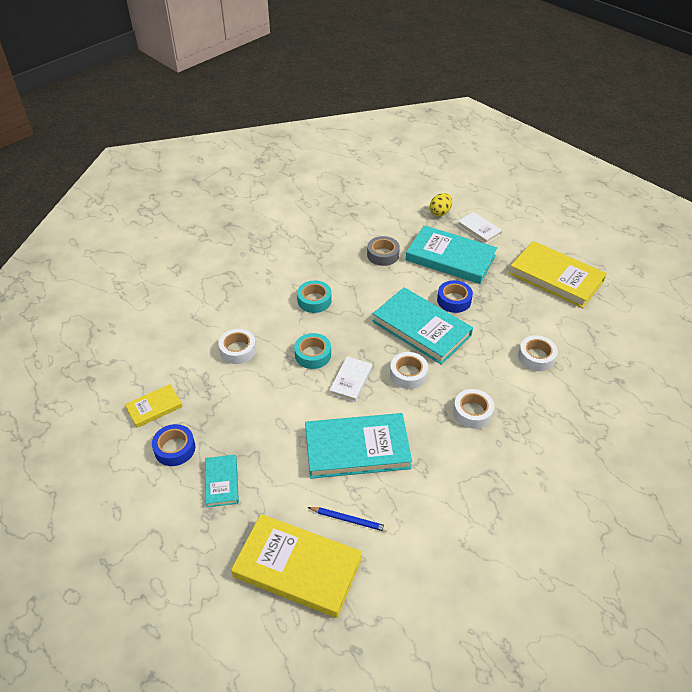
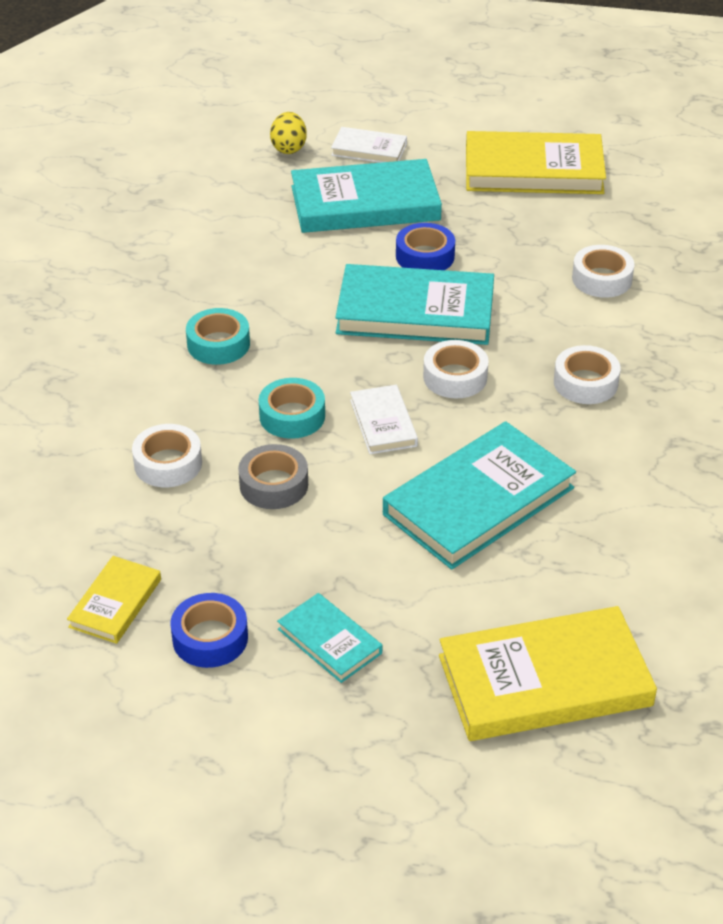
camera: 35 degrees left, 5 degrees down
(349, 520) = (555, 589): blue pencil -> none
(383, 255) = (260, 239): grey tape -> grey tape (273, 485)

